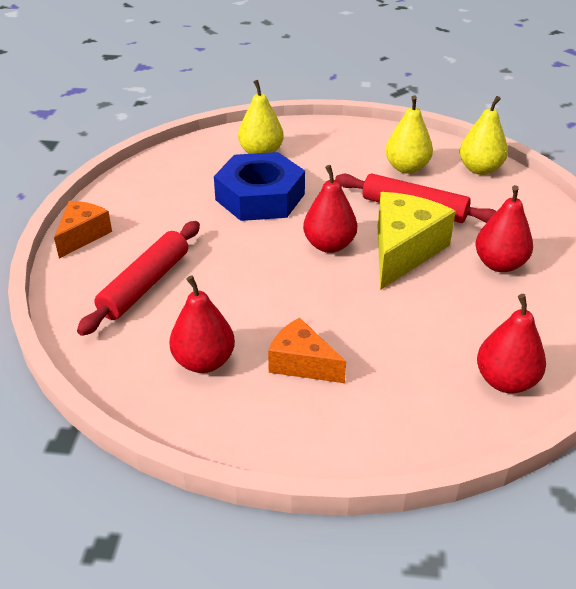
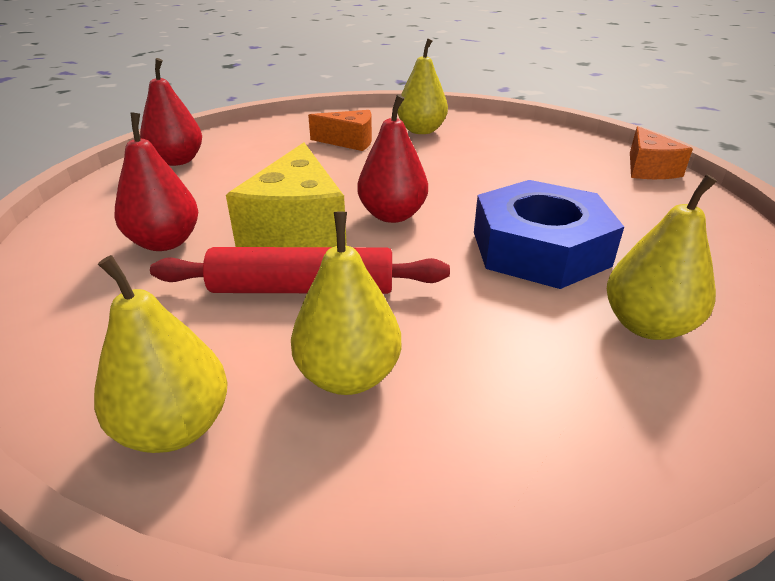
camera: 155 degrees right, 5 degrees down
(145, 285) = (528, 153): red rolling pin -> none
(204, 361) = (421, 131): red pear -> yellow pear

